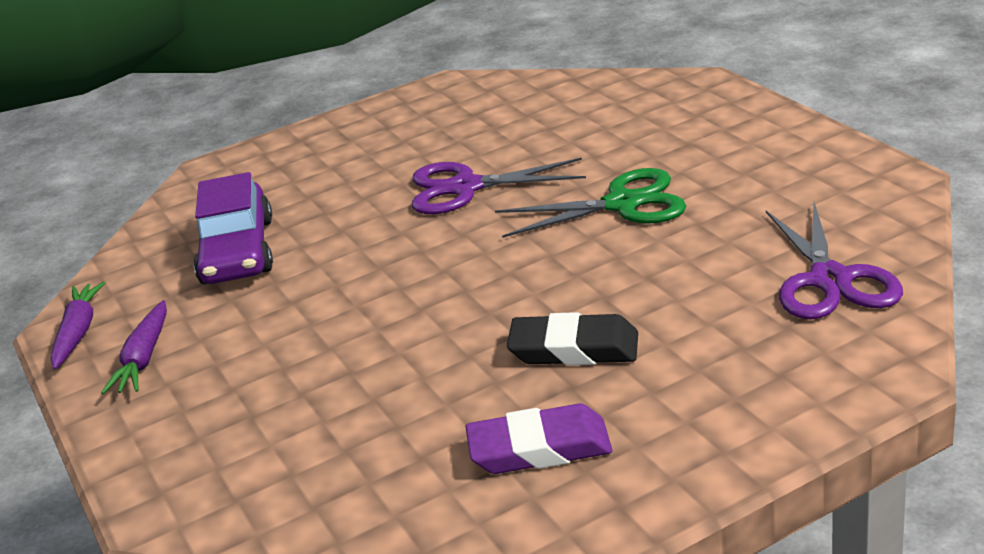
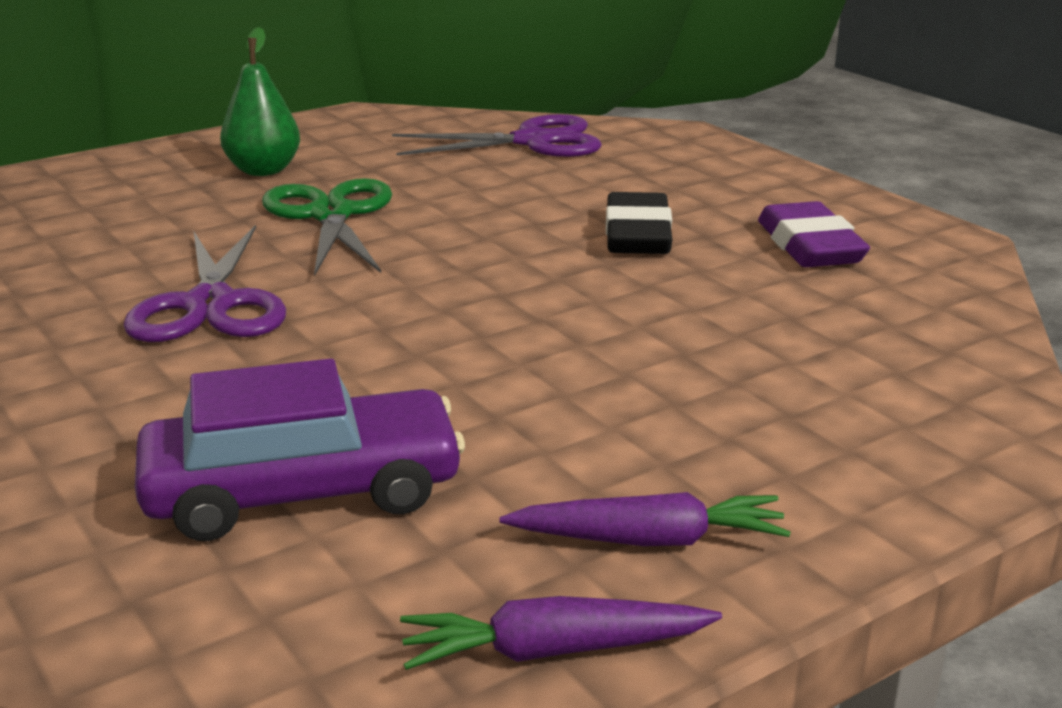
camera: 100 degrees left, 5 degrees down
(723, 161) = (263, 170): none -> green pear

